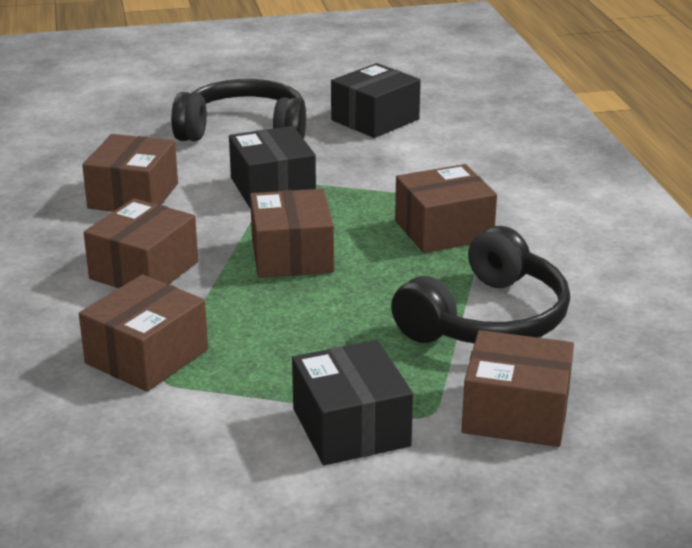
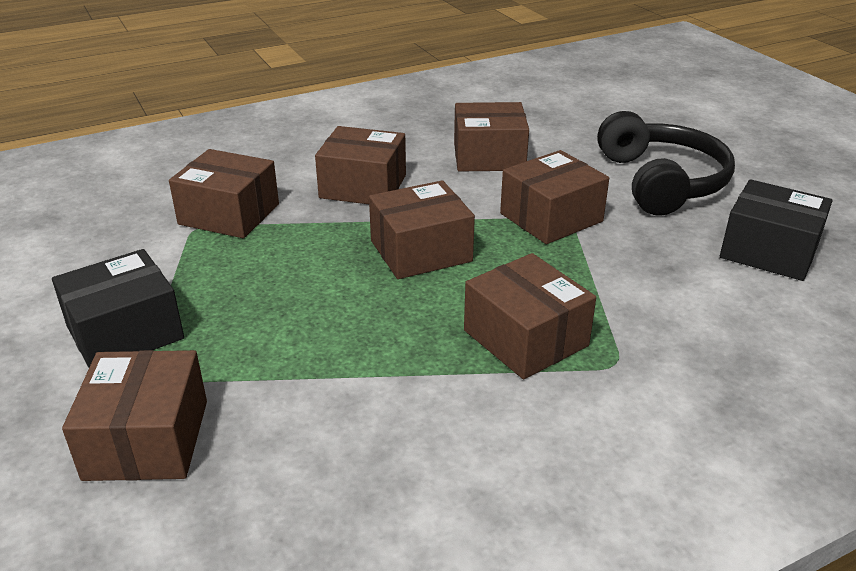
camera: 75 degrees right, 5 degrees up
(273, 188) = (551, 217): black box -> brown box
(487, 319) = (336, 395): black headphones -> none

